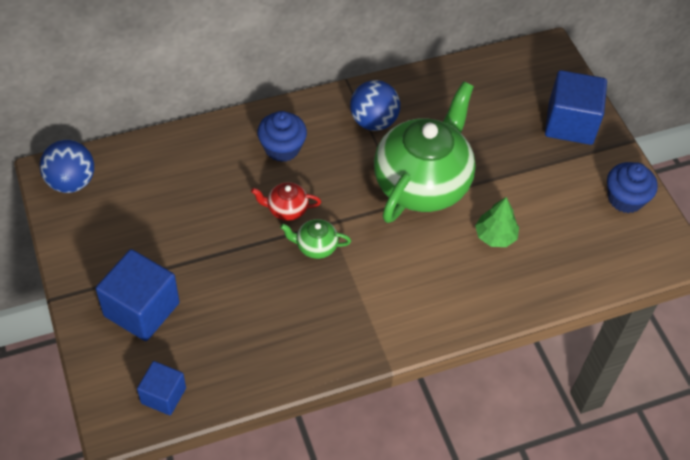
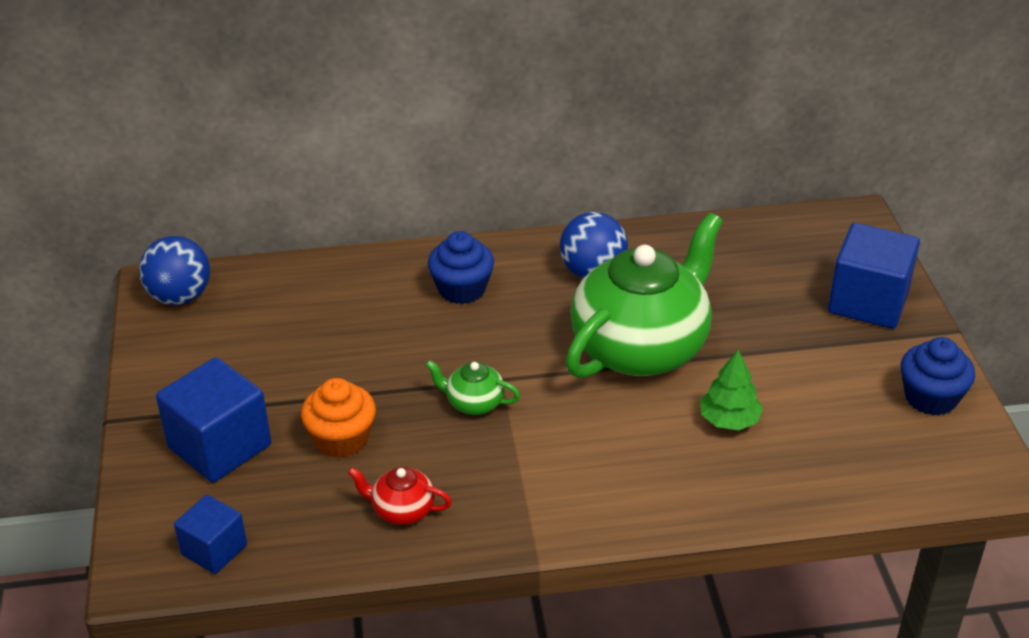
camera: 15 degrees right, 15 degrees down
(229, 290) = (341, 439): none -> orange cupcake
(286, 209) = (447, 357): red teapot -> red teapot (402, 510)

